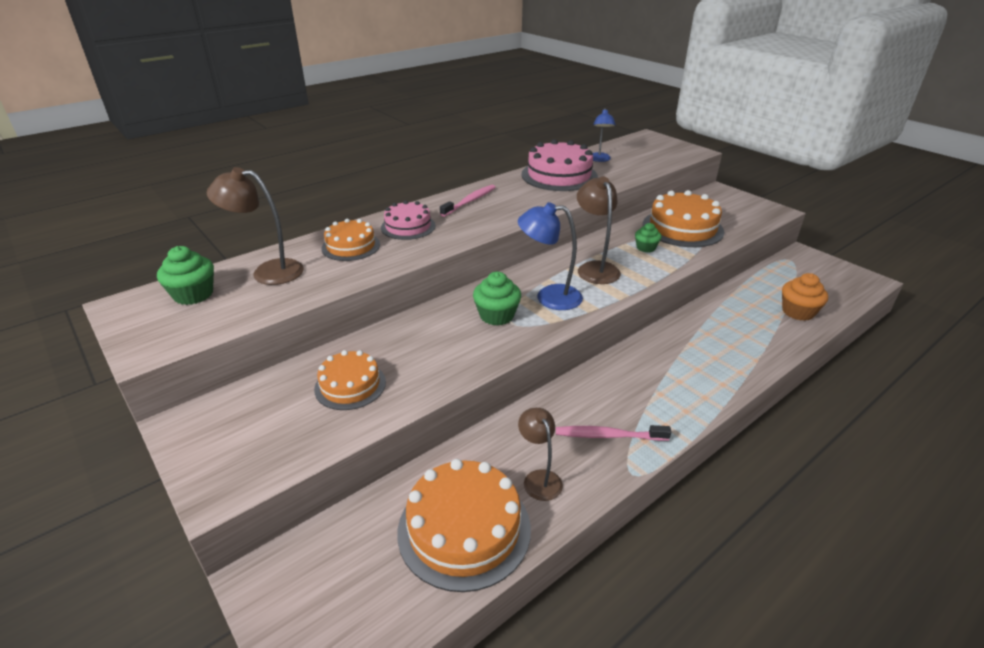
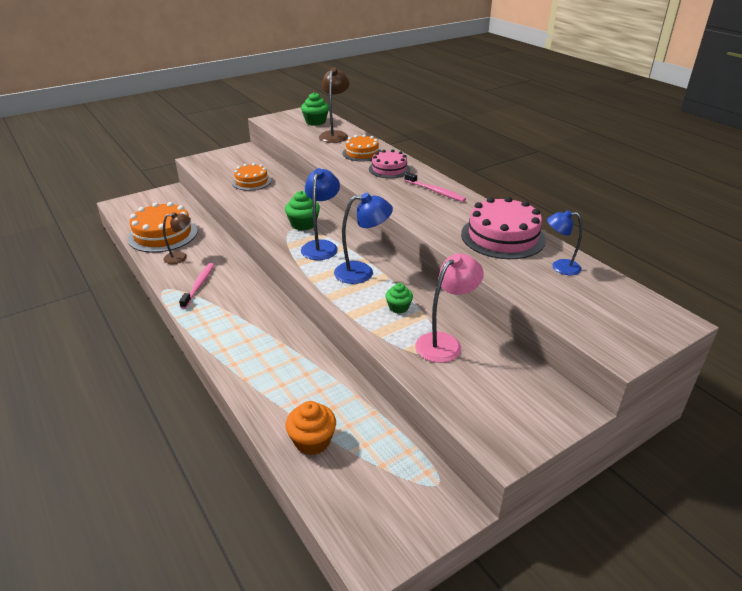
camera: 95 degrees right, 0 degrees up
(595, 268) = (362, 272): brown lamp -> blue lamp
(682, 228) = (445, 343): orange cake -> pink lamp

